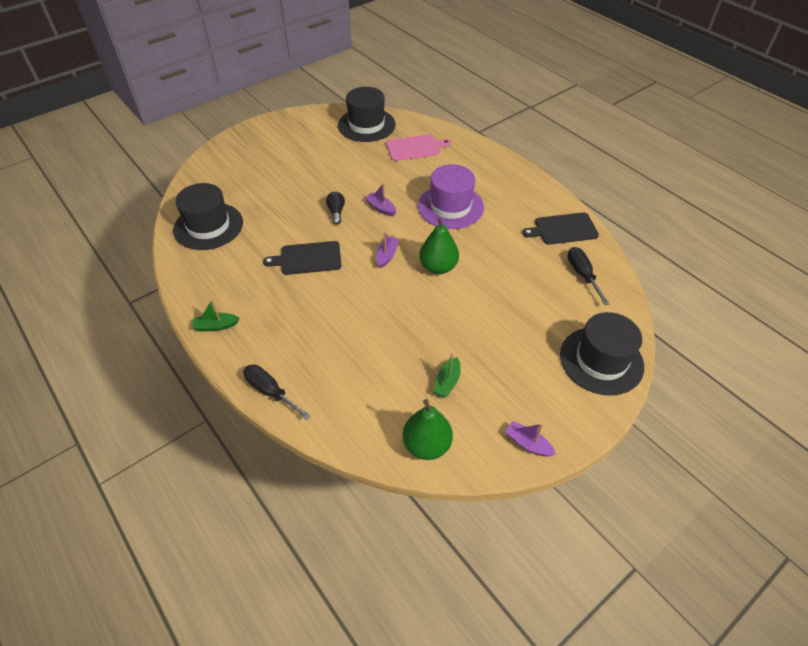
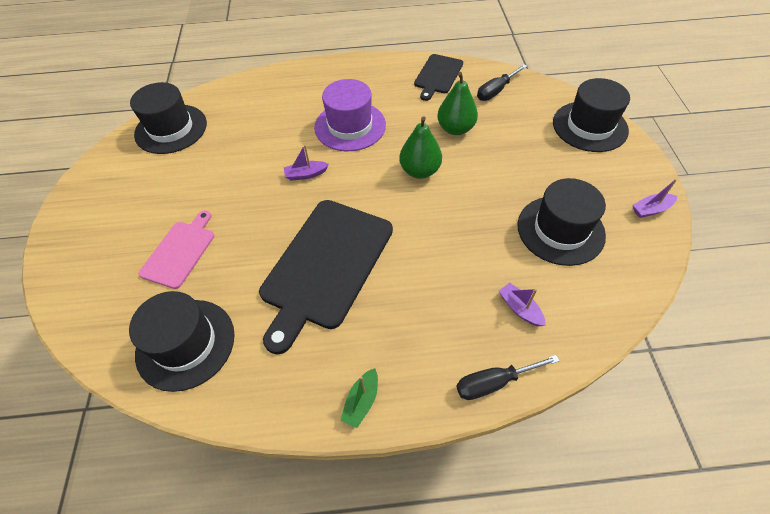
camera: 55 degrees left, 5 degrees up
(308, 258) = (325, 266): black cutting board -> black cutting board, size x1.84
(336, 212) = (278, 211): black light bulb -> none
(387, 255) = (375, 200): purple boat -> purple boat (520, 308)
(415, 148) = (245, 111): pink cutting board -> pink cutting board (180, 251)
(427, 445) = (623, 278): green pear -> green pear (455, 129)
(447, 382) = (560, 230): green boat -> black hat
(582, 275) = (496, 91): black screwdriver -> black screwdriver turned 60 degrees counterclockwise

